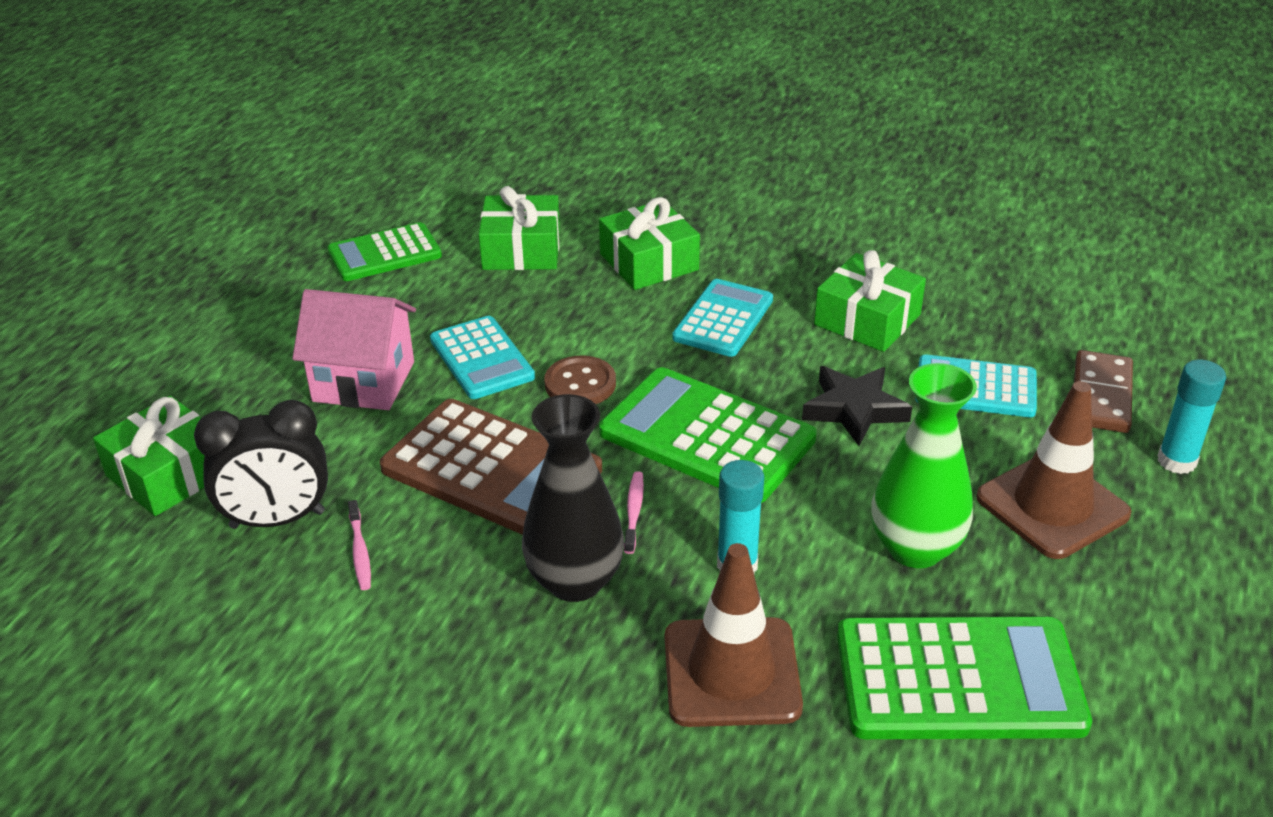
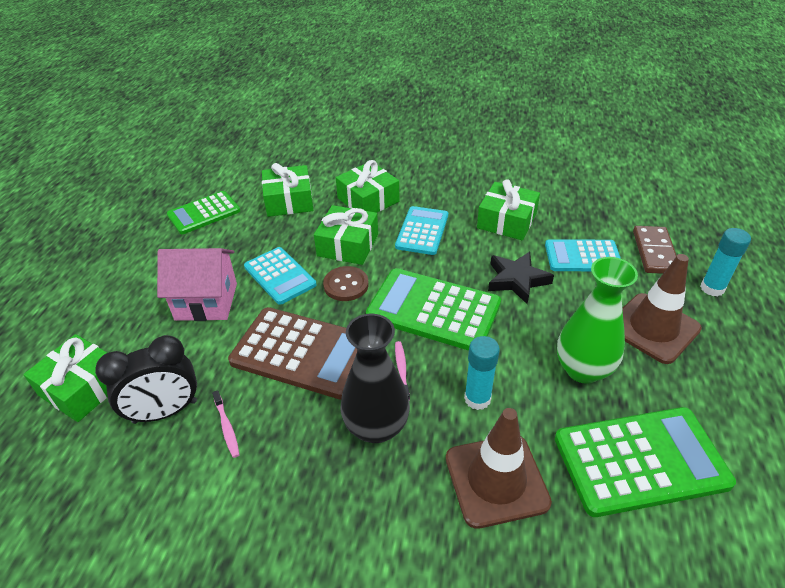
camera: 10 degrees left, 5 degrees up
(598, 326) = (348, 245): none -> green gift

